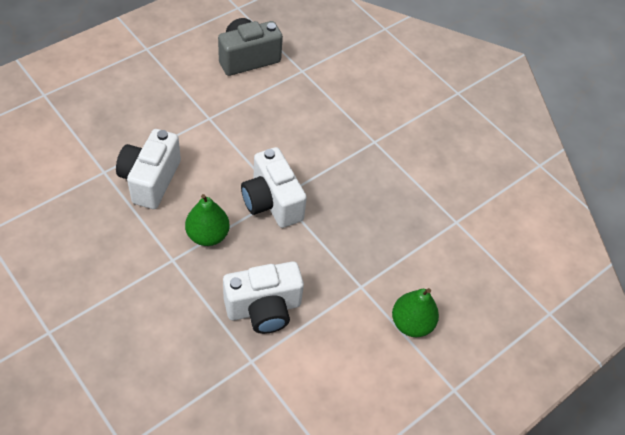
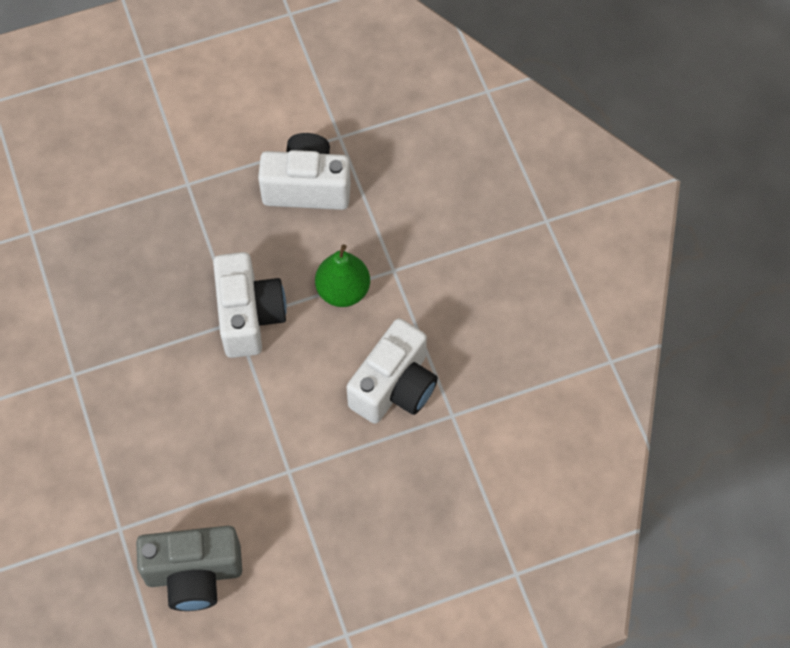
camera: 155 degrees left, 10 degrees up
(411, 323) = (152, 130): green pear -> none

